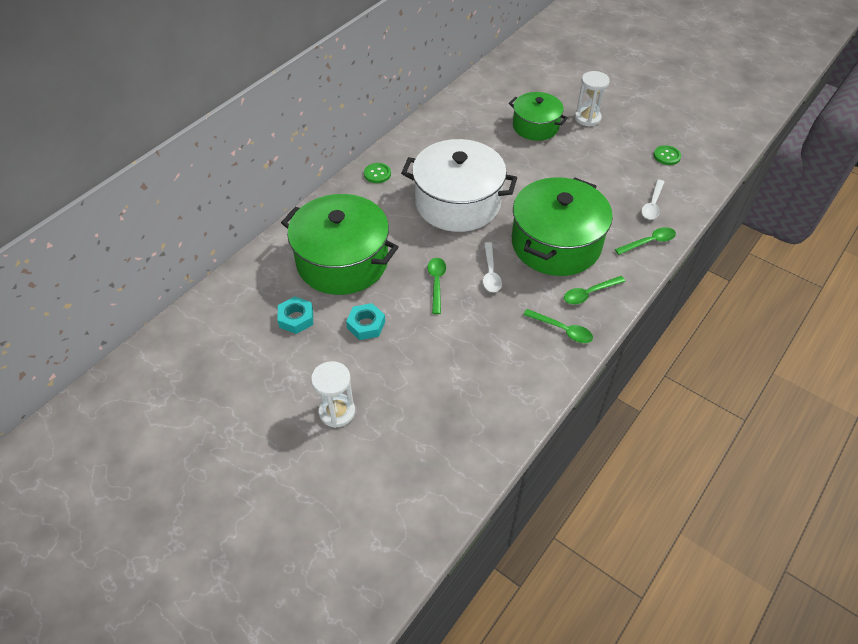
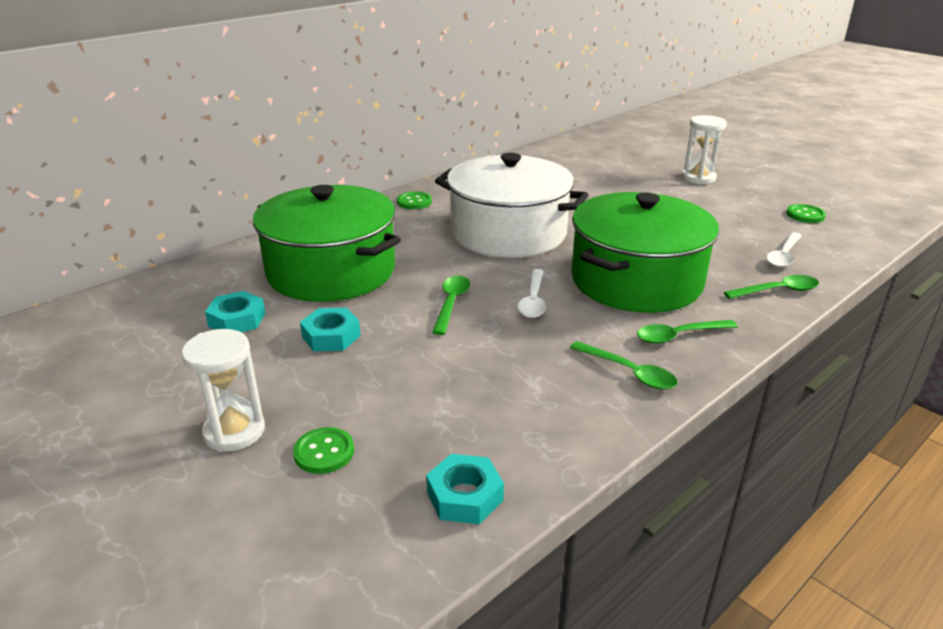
camera: 10 degrees right, 20 degrees down
(396, 418) = (324, 452): none -> green button
(486, 436) = (464, 496): none -> turquoise nut
(535, 126) = (629, 180): green pot -> none

